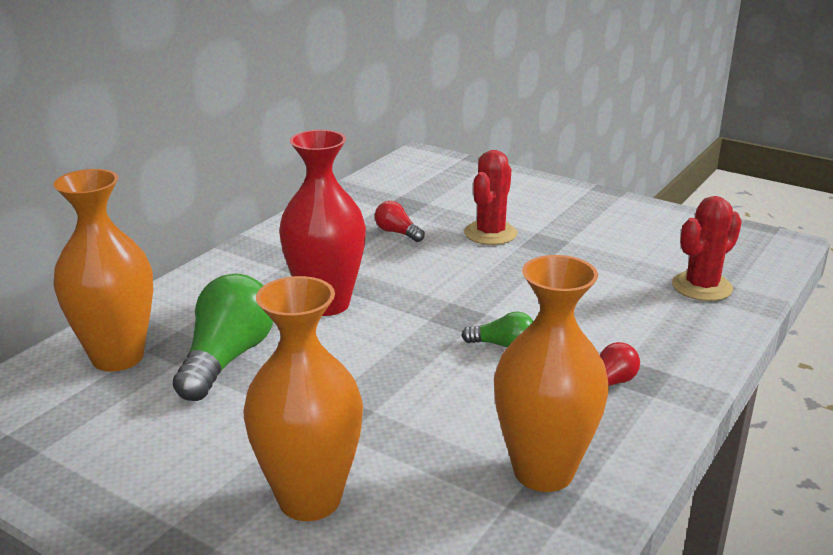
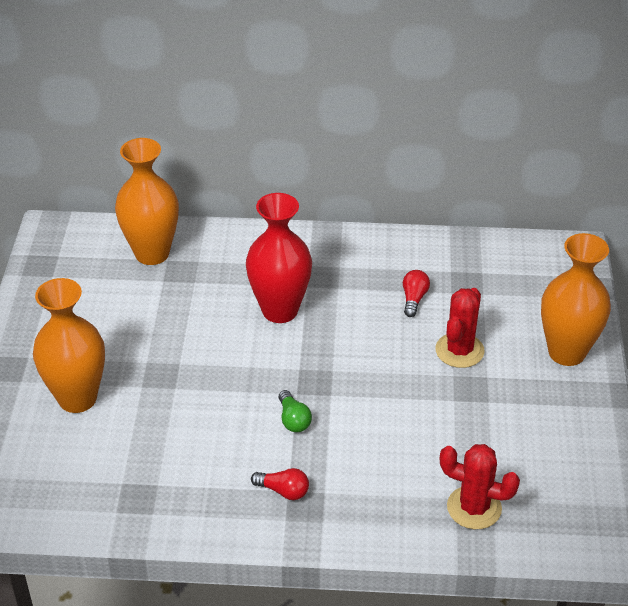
camera: 60 degrees right, 15 degrees up
(227, 358) = (183, 298): green light bulb -> none
(490, 233) = (459, 350): red cactus -> red cactus turned 60 degrees counterclockwise
(543, 471) = (163, 489): orange vase -> orange vase (566, 352)

